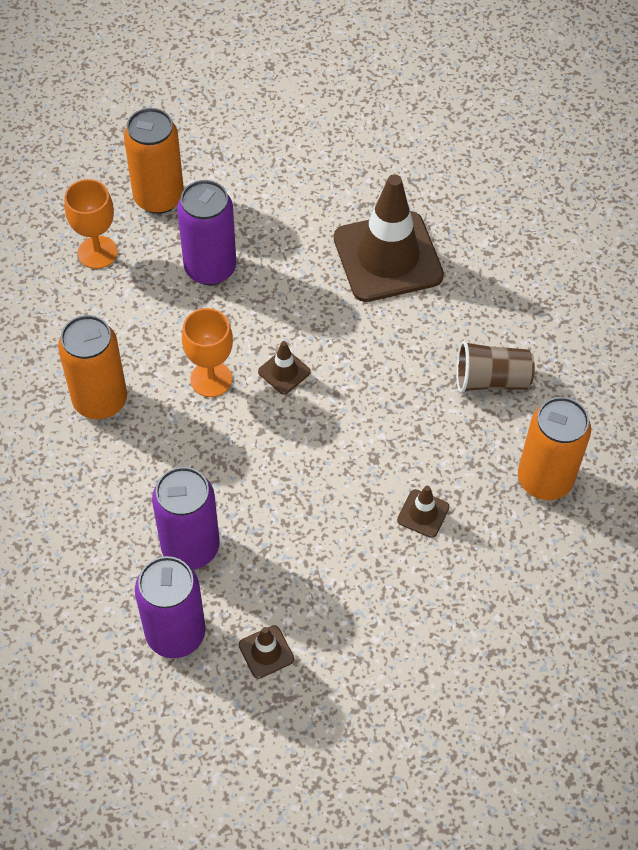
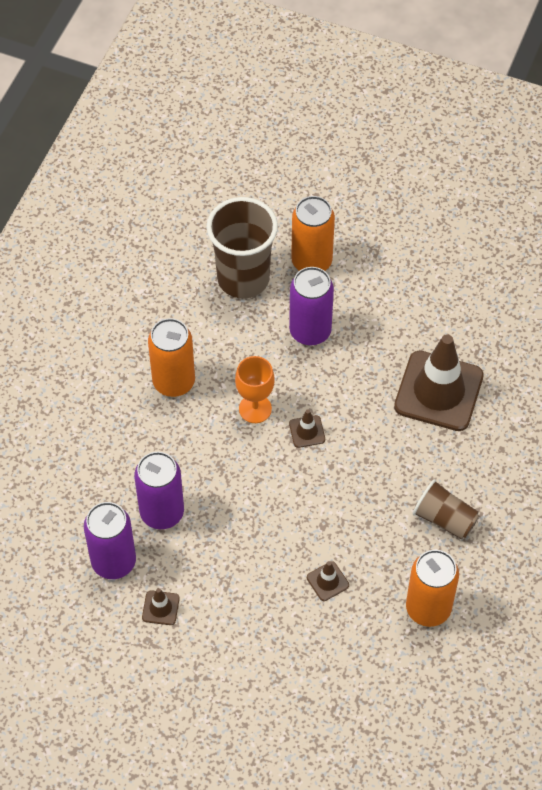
camera: 35 degrees right, 0 degrees up
(97, 252) = (243, 278): orange goblet -> brown cup

